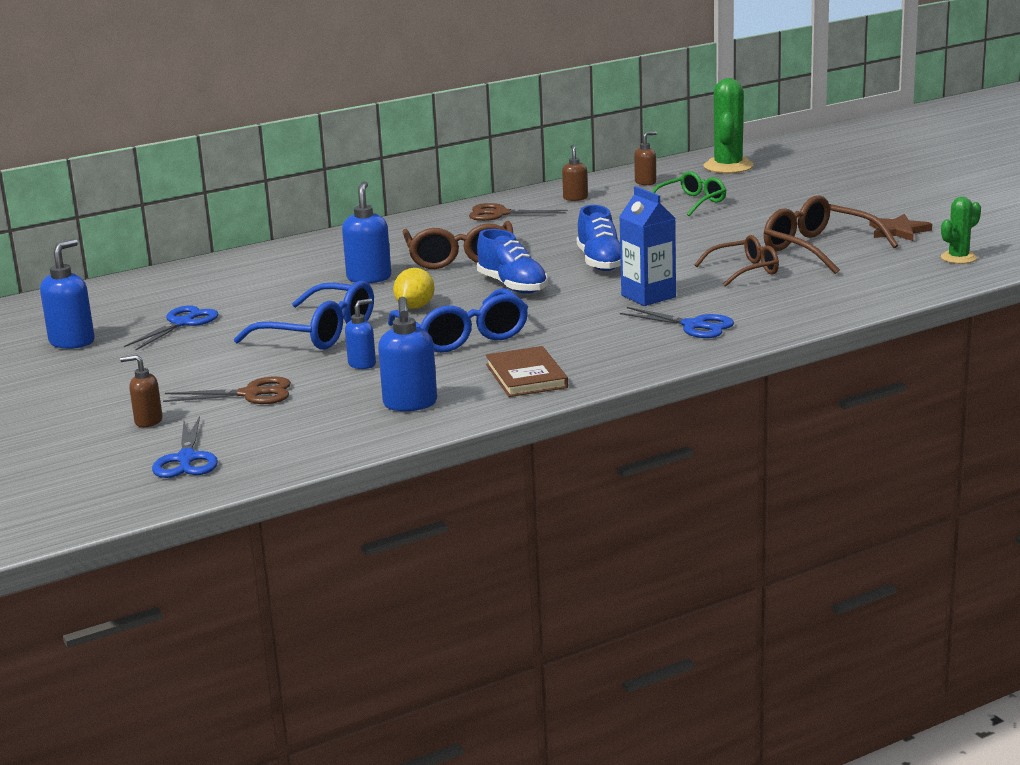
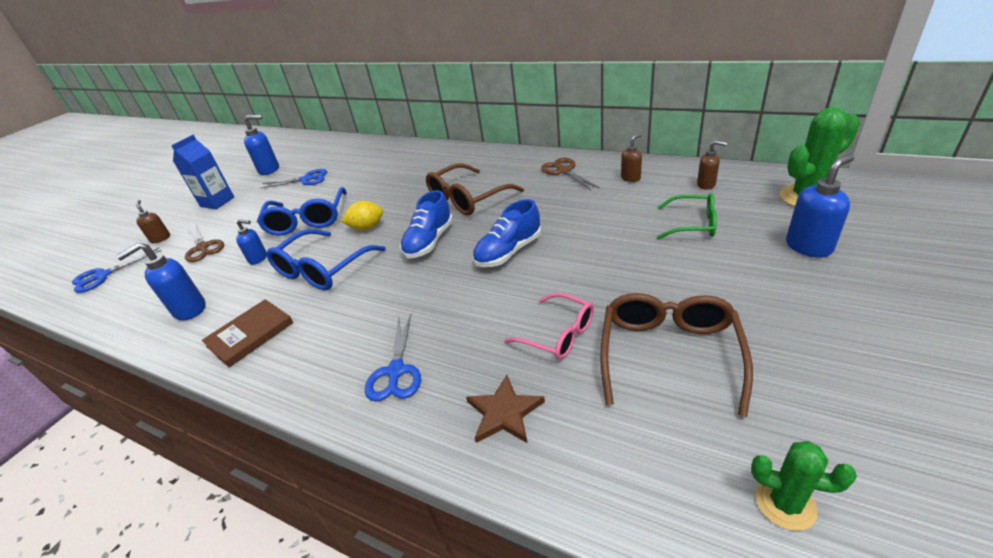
camera: 60 degrees right, 15 degrees up
(369, 278) = (408, 190): blue soap dispenser -> blue soap dispenser (809, 246)
(648, 296) = (451, 311): blue carton -> blue carton (217, 202)
(744, 271) = (558, 334): brown glasses -> pink glasses
(898, 231) = (803, 391): brown star -> brown star (504, 412)

